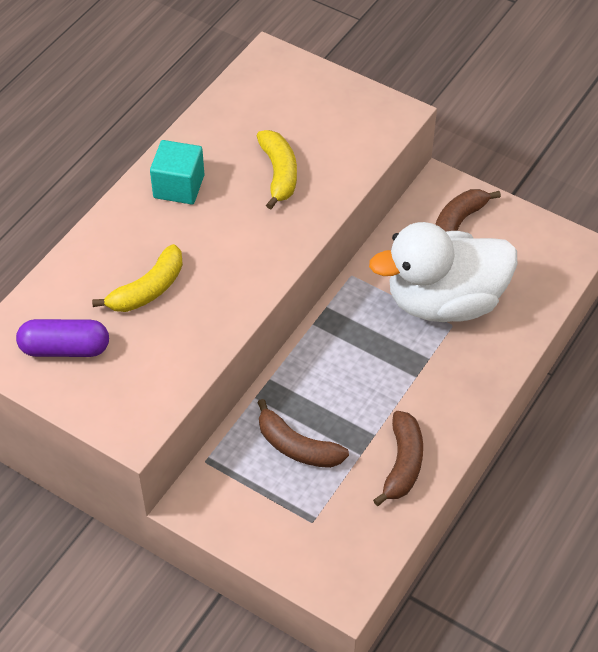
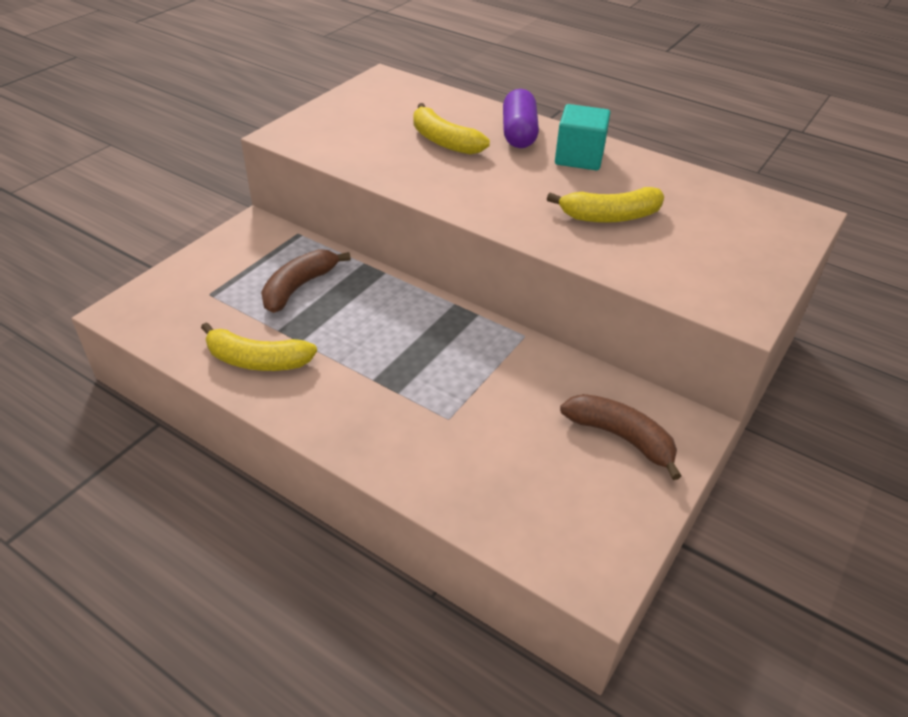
camera: 90 degrees right, 10 degrees down
(65, 349) = (381, 105): purple capsule -> purple capsule (518, 133)
(402, 463) = (257, 360): brown banana -> yellow banana
(444, 301) = (486, 413): white duck -> none

